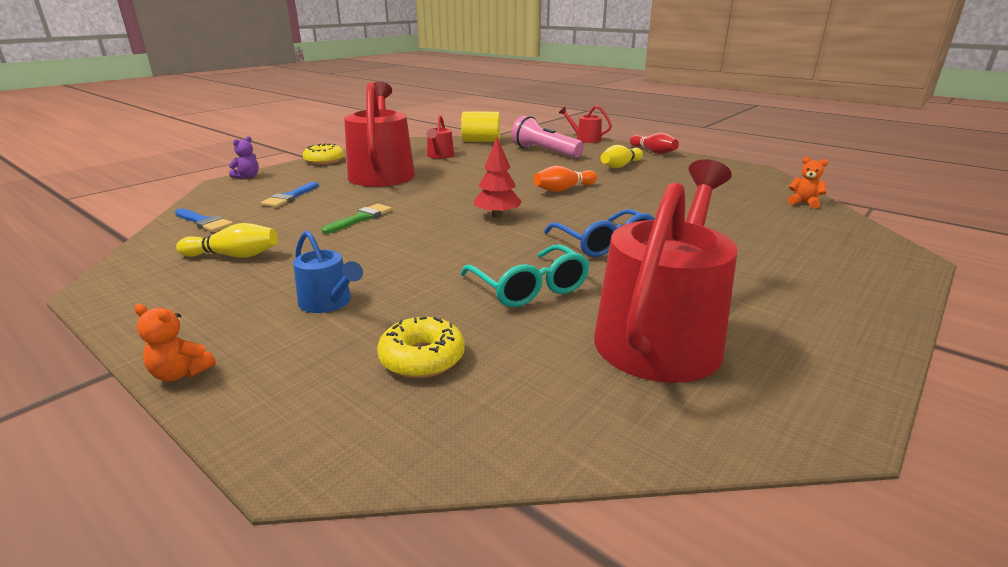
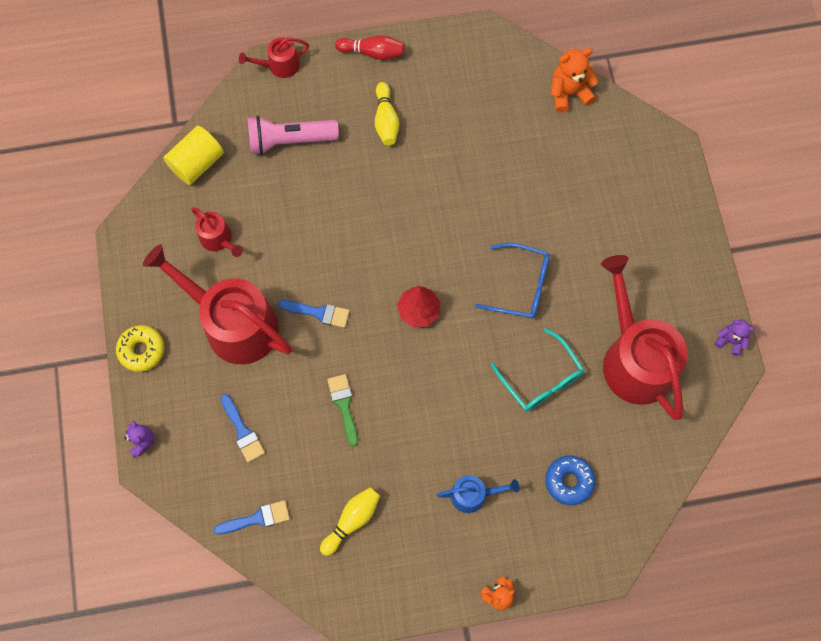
camera: 50 degrees left, 45 degrees up
(422, 358) = (569, 481): yellow donut -> blue donut
(433, 189) = (318, 313): none -> blue brush
(529, 288) = (541, 379): turquoise glasses -> turquoise glasses turned 45 degrees clockwise
(563, 189) = (404, 218): orange bowling pin -> none
(803, 203) = (569, 93): orange teddy bear -> orange teddy bear, size x1.64
(848, 403) = (730, 341): none -> purple teddy bear

